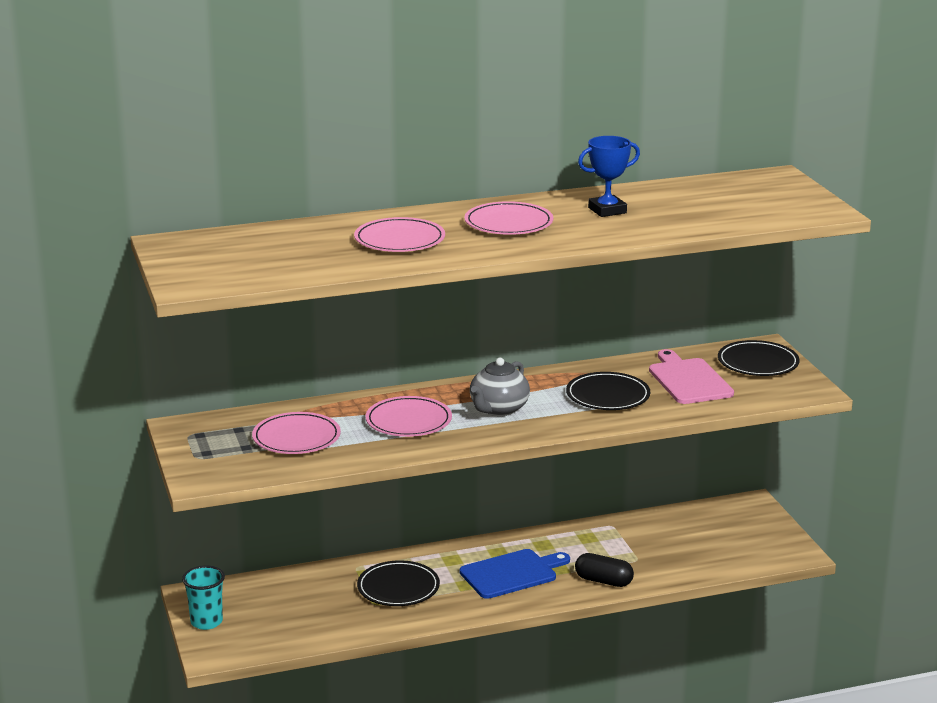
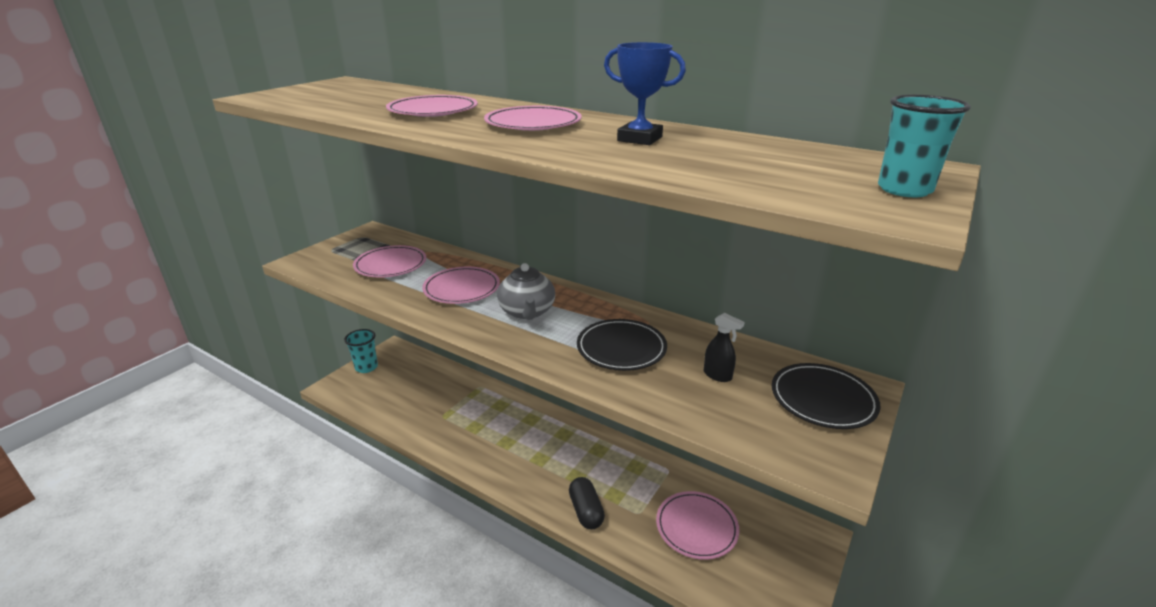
camera: 50 degrees right, 5 degrees up
(398, 588) = (472, 415): black plate -> none
(498, 409) = (527, 312): grey teapot -> grey teapot turned 90 degrees counterclockwise
(511, 573) = (543, 456): blue cutting board -> none
(682, 543) = (696, 527): none -> pink plate
(688, 380) = (717, 375): pink cutting board -> black spray bottle
(798, 196) = (904, 190): none -> turquoise cup

